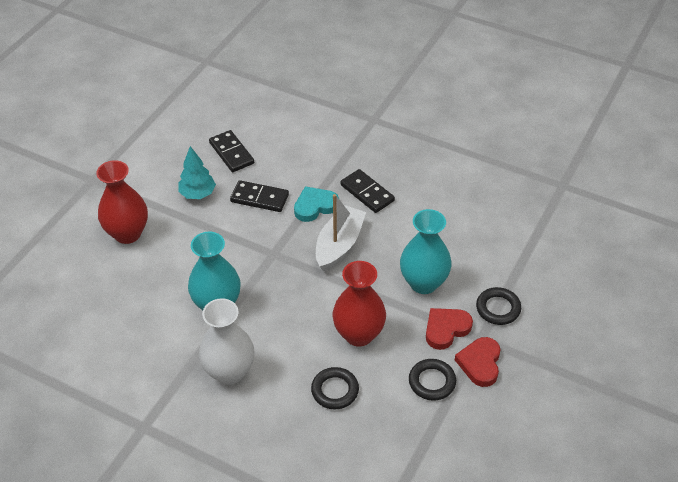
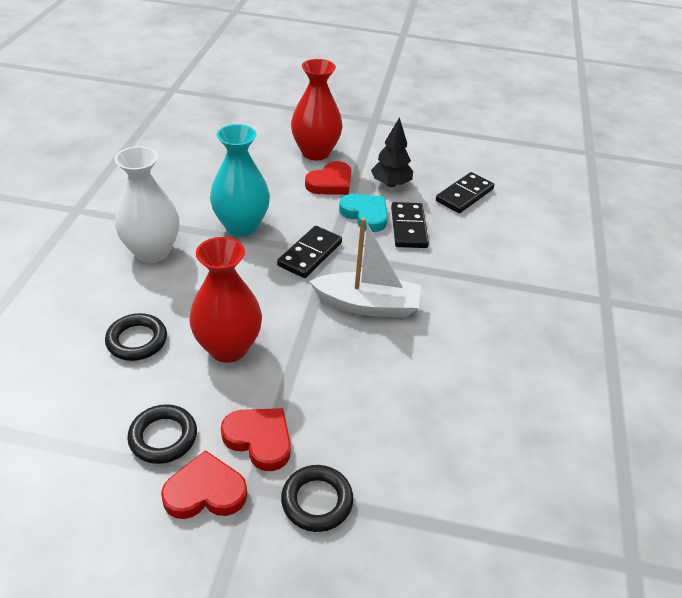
camera: 70 degrees right, 5 degrees down
(179, 233) = (330, 183): none -> red heart
(198, 194) = (391, 184): turquoise tree -> black tree
(315, 206) = (420, 273): turquoise heart -> turquoise heart (365, 214)
(367, 193) = (468, 316): black domino -> black domino (310, 254)
(423, 283) = (335, 400): turquoise vase -> none

